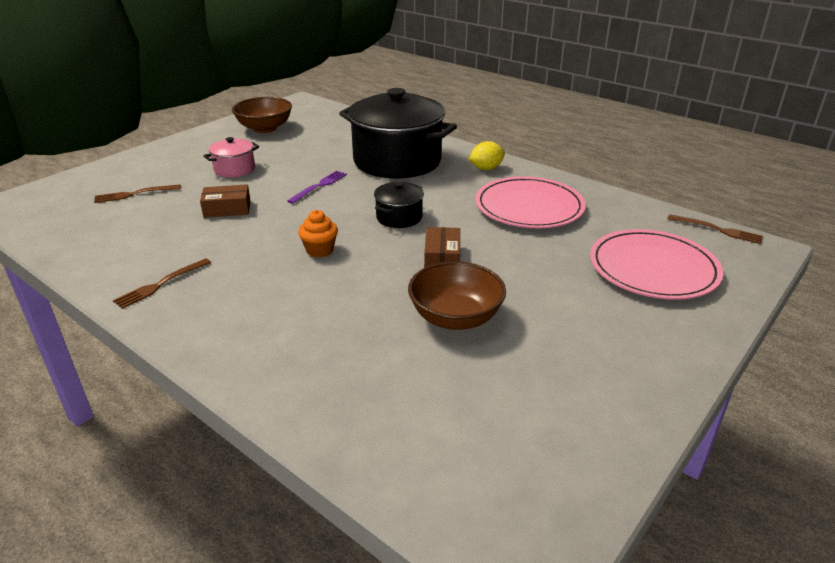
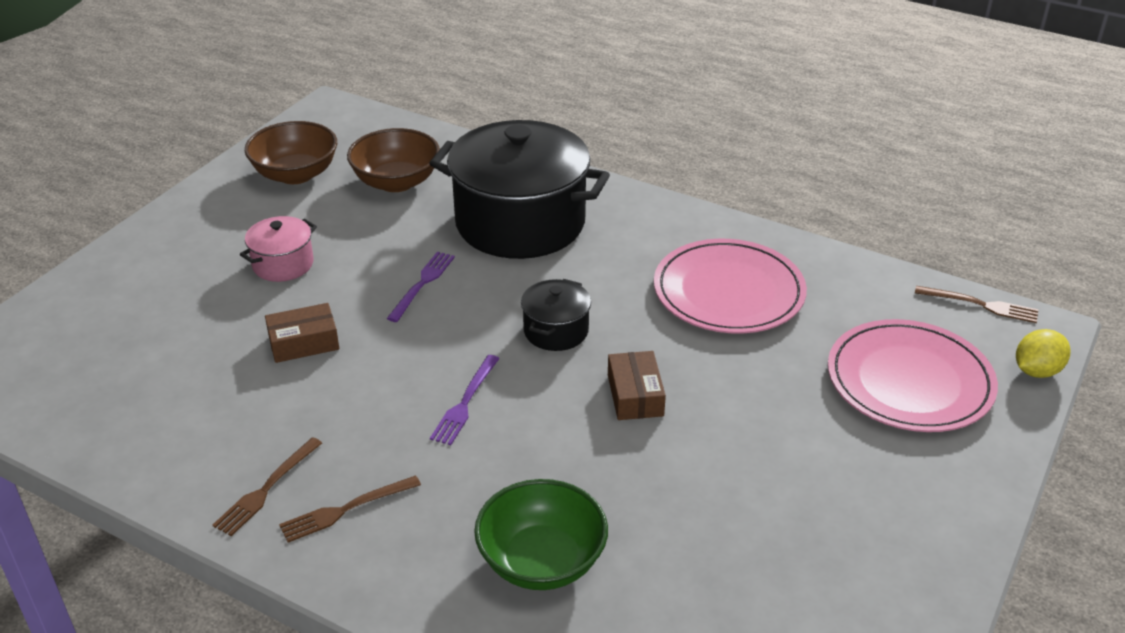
camera: 10 degrees left, 5 degrees up
(134, 194) = (151, 329): brown fork -> brown fork (346, 509)
(320, 250) = (465, 402): orange cupcake -> purple fork
(335, 349) = (541, 561): none -> green bowl
(455, 318) = (679, 492): brown bowl -> brown bowl (396, 182)
(486, 168) = (651, 225): yellow lemon -> yellow lemon (1036, 371)

